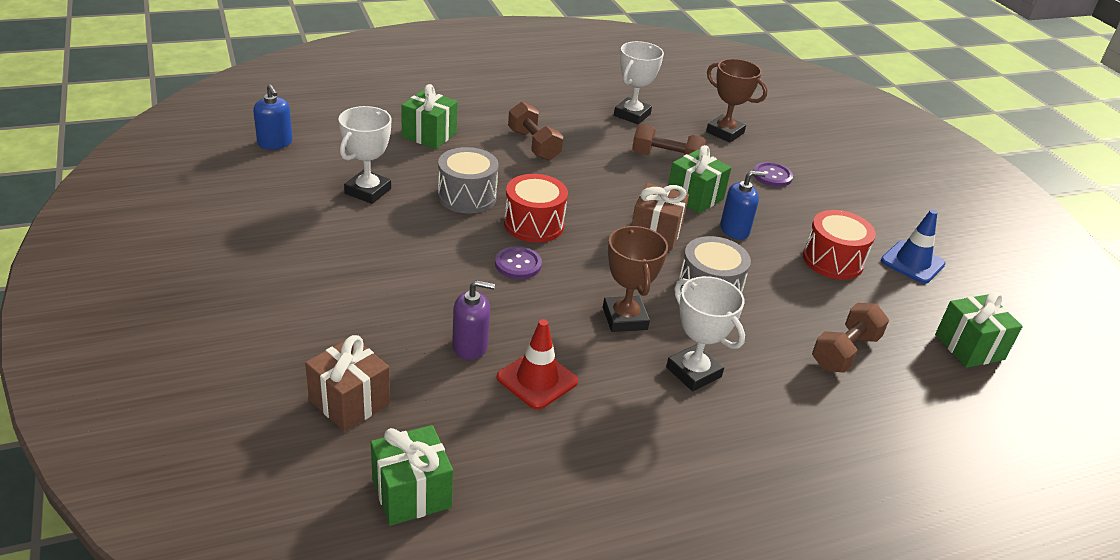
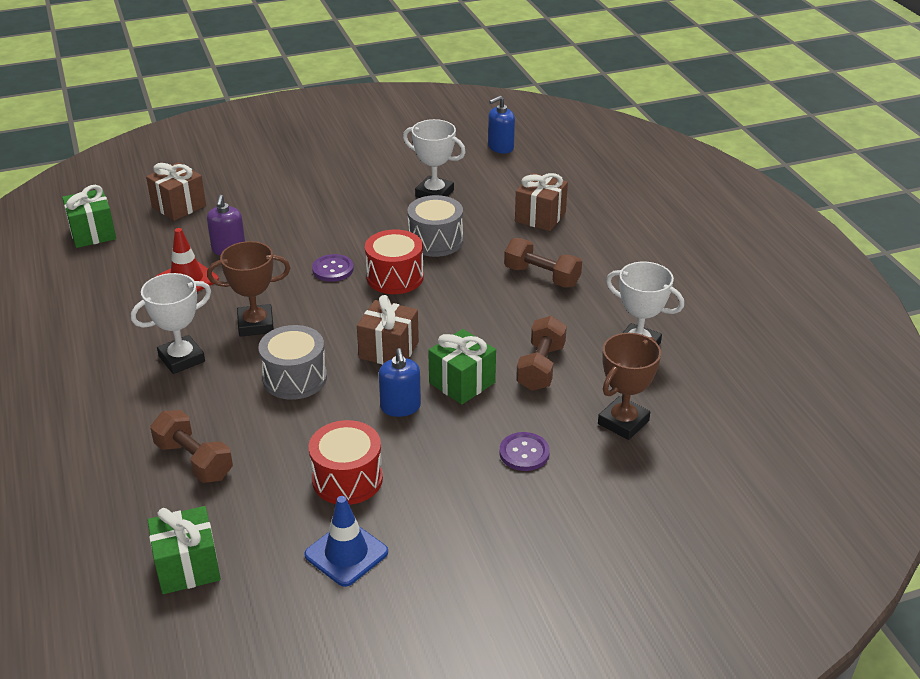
camera: 95 degrees right, 0 degrees up
(429, 135) = (540, 217): green gift -> brown gift
(533, 145) = (542, 276): brown dumbbell -> brown dumbbell turned 60 degrees clockwise

